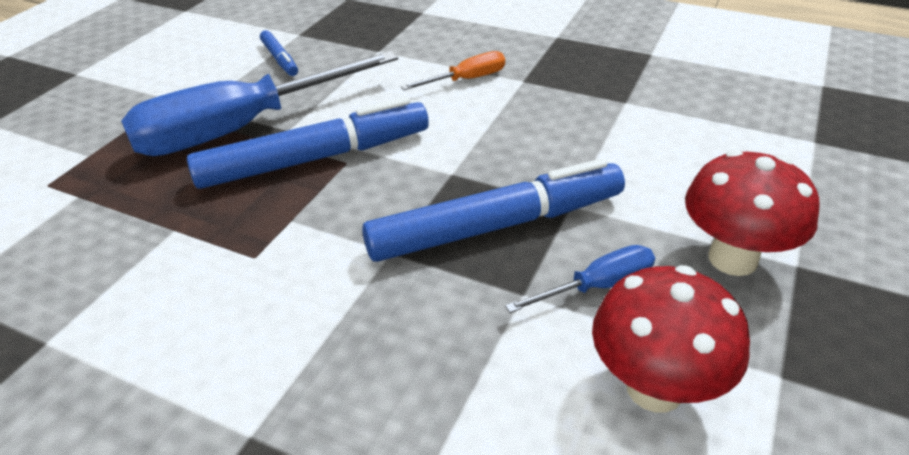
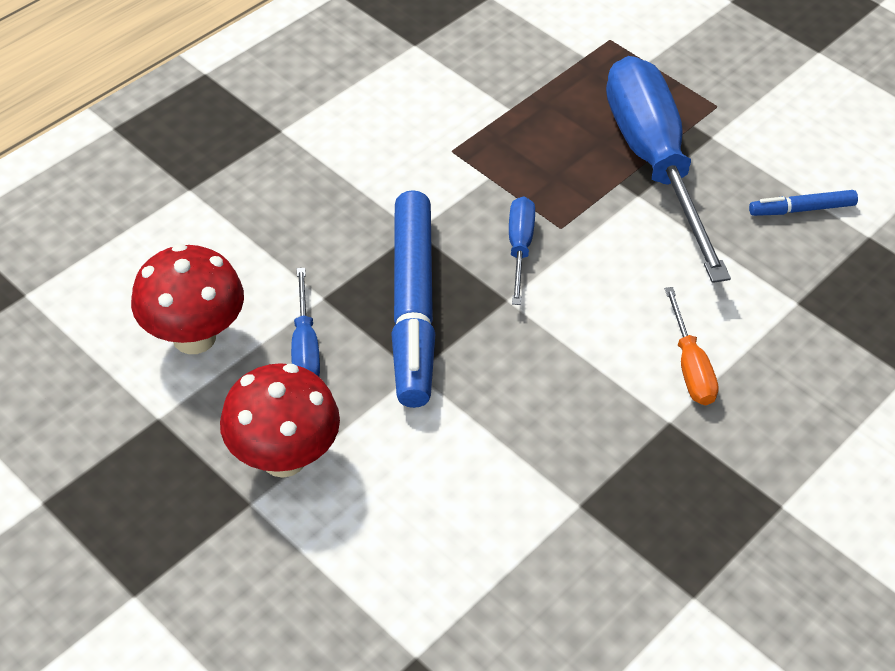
camera: 105 degrees right, 10 degrees up
(315, 158) = (575, 206): blue marker -> none
(383, 179) = (519, 247): none -> blue screwdriver

